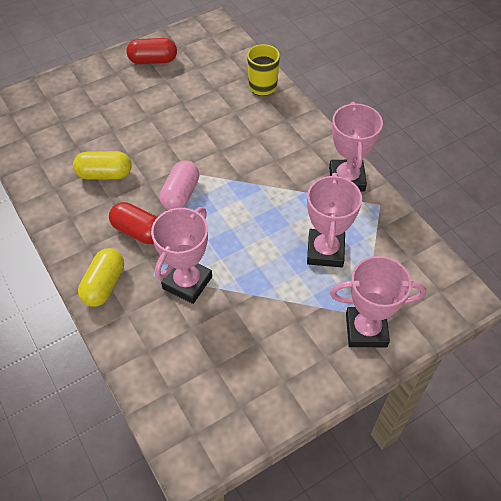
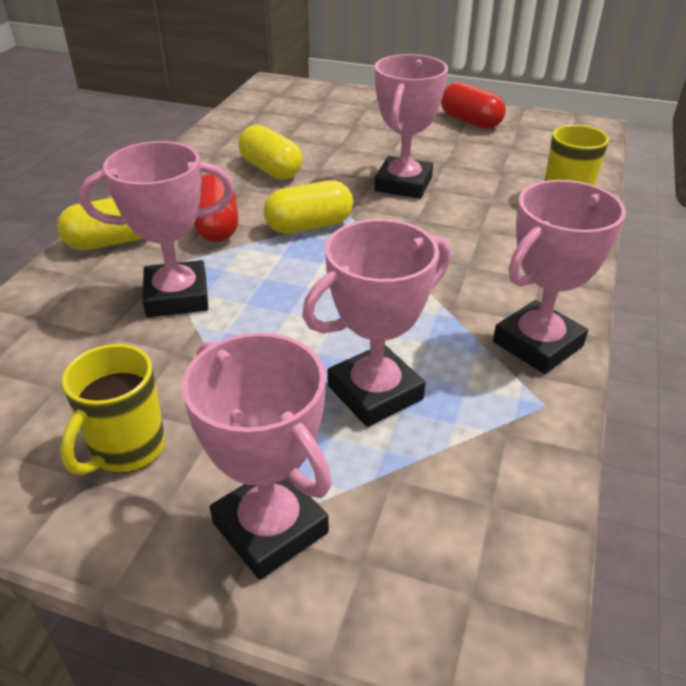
camera: 50 degrees right, 15 degrees down
(180, 194) = (309, 226): pink capsule -> yellow capsule
(184, 132) = (403, 184): none -> pink trophy
(282, 356) = (126, 449): none -> yellow mug

